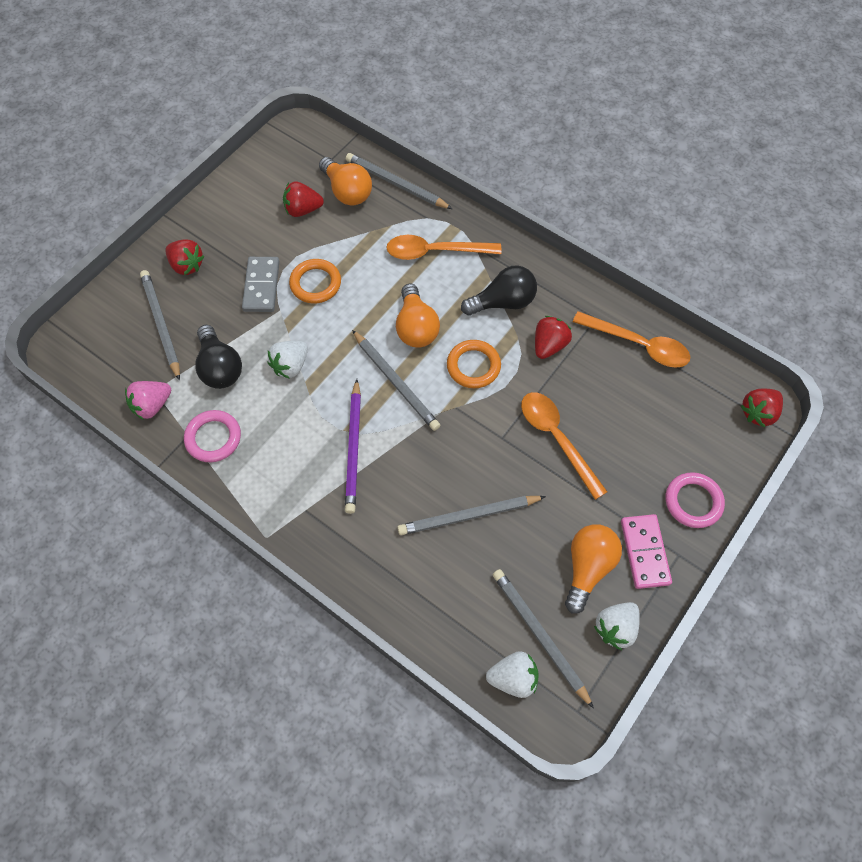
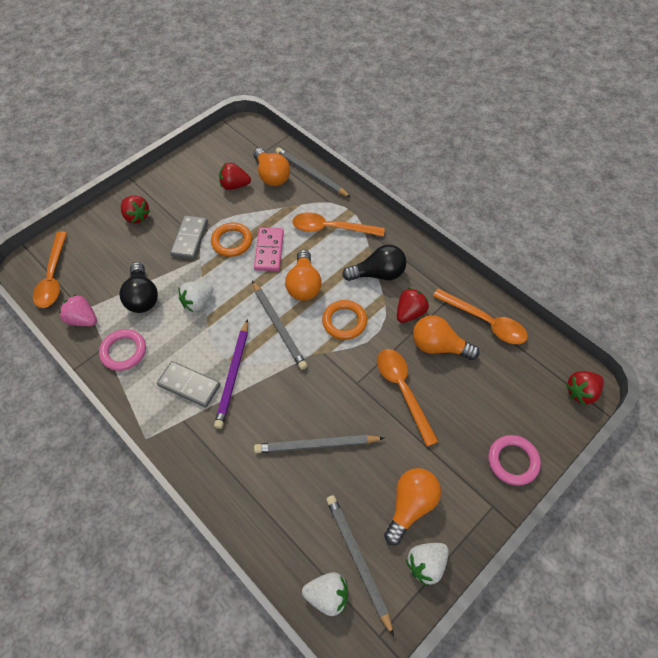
camera: 10 degrees right, 5 degrees down
(99, 357) = (53, 277): none -> orange spoon
(152, 405) = (83, 319): pink strawberry -> pink strawberry turned 60 degrees clockwise
(161, 325) = (106, 258): grey pencil -> none
(303, 468) = (189, 385): none -> grey domino
(589, 381) = (438, 346): none -> orange light bulb
(645, 552) = (463, 499): pink domino -> pink domino (269, 251)

